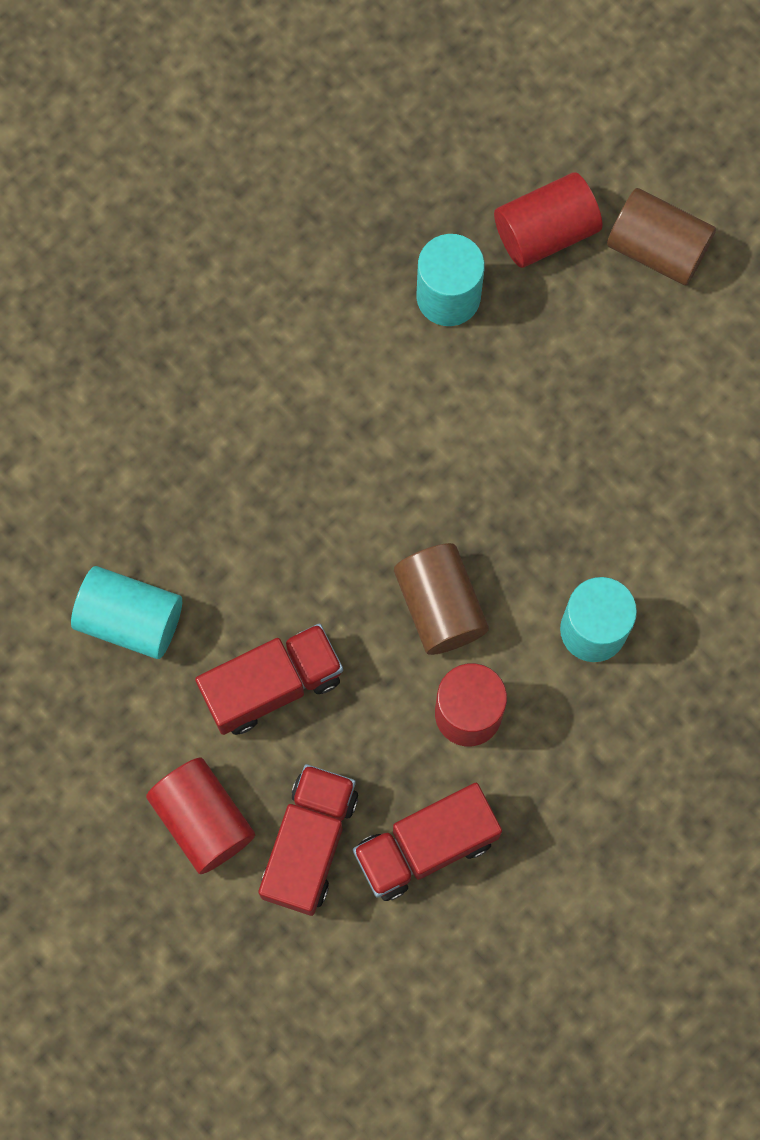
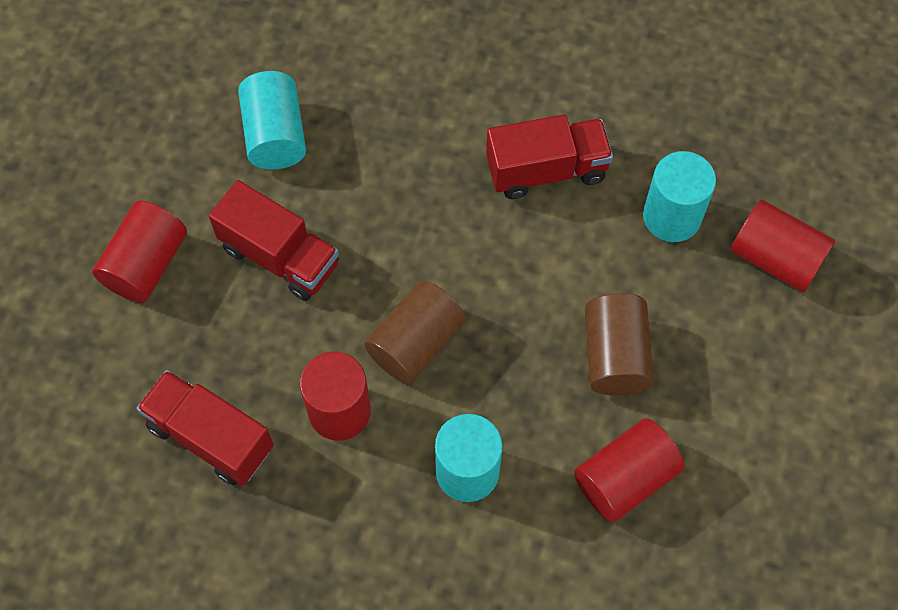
camera: 60 degrees right, 10 degrees down
(309, 844) = (167, 349): red truck -> red truck (546, 170)
(657, 248) = (824, 349): brown cylinder -> brown cylinder (615, 355)
(678, 495) = (625, 479): none -> red cylinder

